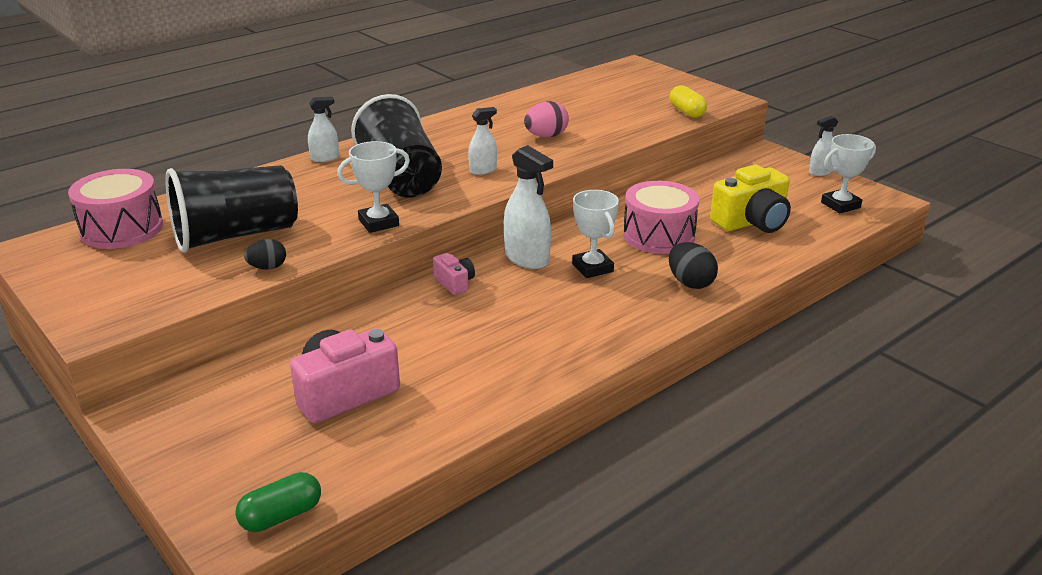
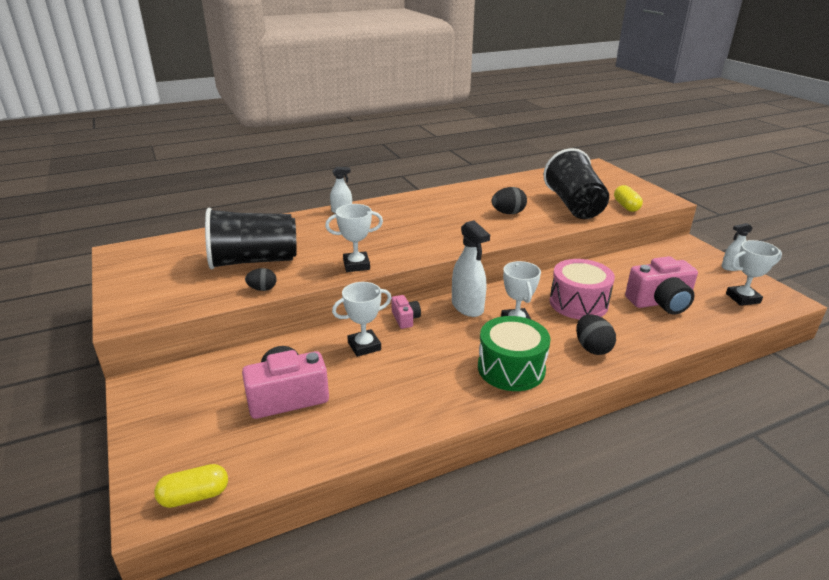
camera: 15 degrees right, 0 degrees up
(122, 229) = (183, 246): pink drum -> none
(281, 516) = (195, 496): green capsule -> yellow capsule
(401, 177) = (388, 232): black cup -> black cup (574, 205)
(416, 322) = (364, 346): none -> white trophy
(483, 170) = (450, 234): white spray bottle -> none
(546, 136) = (508, 213): pink egg -> black egg
(605, 319) = (511, 368): none -> green drum
(752, 222) = (660, 302): yellow camera -> pink camera

